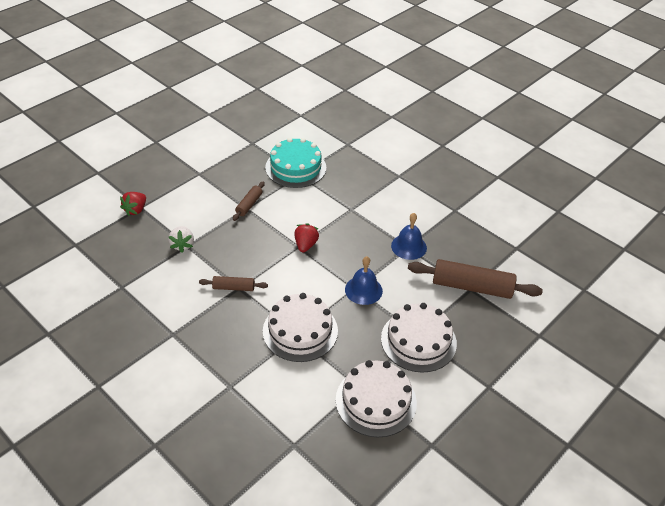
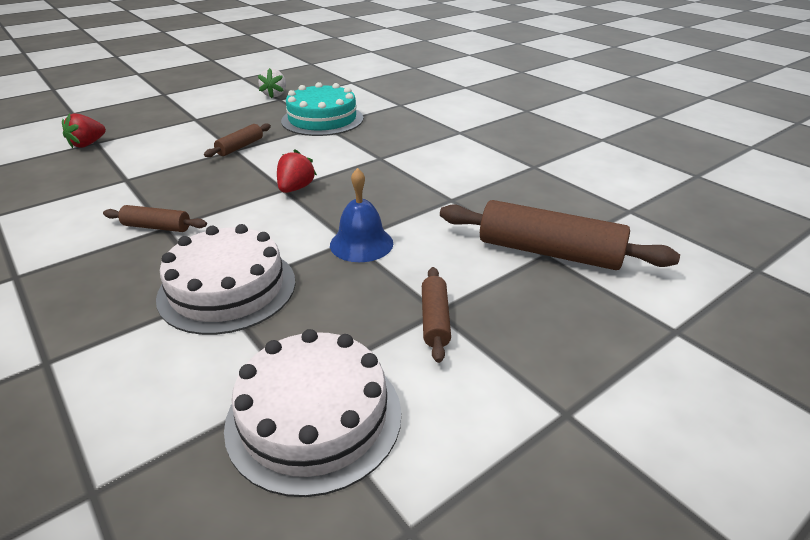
camera: 10 degrees right, 10 degrees down
(182, 245) = (120, 178): white strawberry -> white strawberry (275, 95)
(409, 246) = (453, 199): blue bell -> none
(418, 340) = (435, 320): white cake -> brown rolling pin

